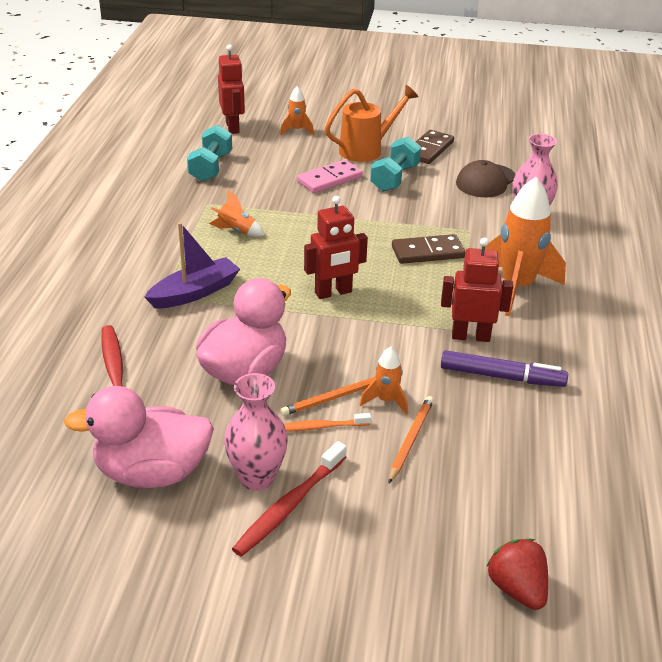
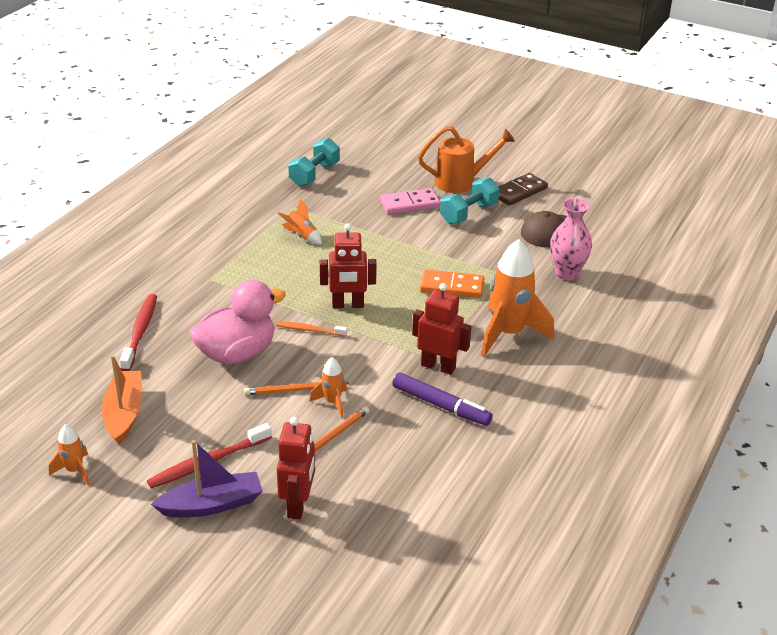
camera: 20 degrees right, 0 degrees up
(152, 472) = (124, 413): pink duck -> orange boat
(195, 292) = (236, 281): purple boat -> purple boat (212, 505)
(233, 127) = (356, 140): red robot -> red robot (298, 505)
(257, 478) = (197, 436): pink vase -> none
(296, 130) = (410, 152): orange rocket -> orange rocket (75, 471)
(320, 427) = (268, 410): orange toothbrush -> orange toothbrush (309, 330)
(427, 252) = (452, 287): brown domino -> orange domino
(517, 589) = (337, 566): red strawberry -> none

